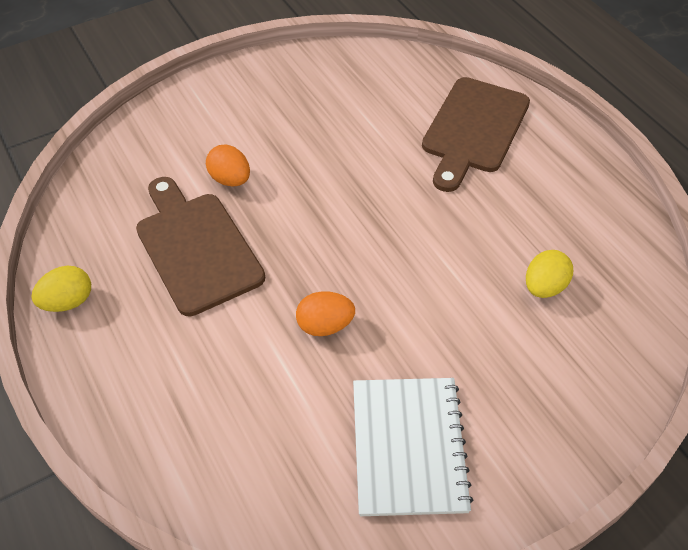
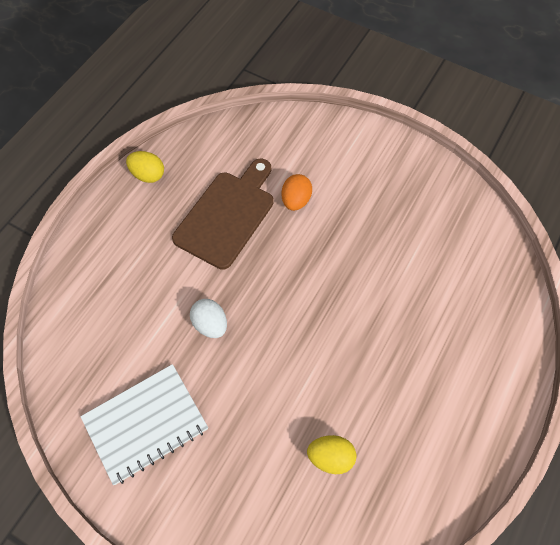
camera: 60 degrees right, 10 degrees up
(325, 325) = (210, 324): orange egg -> white egg
(473, 129) = (460, 332): brown cutting board -> none

